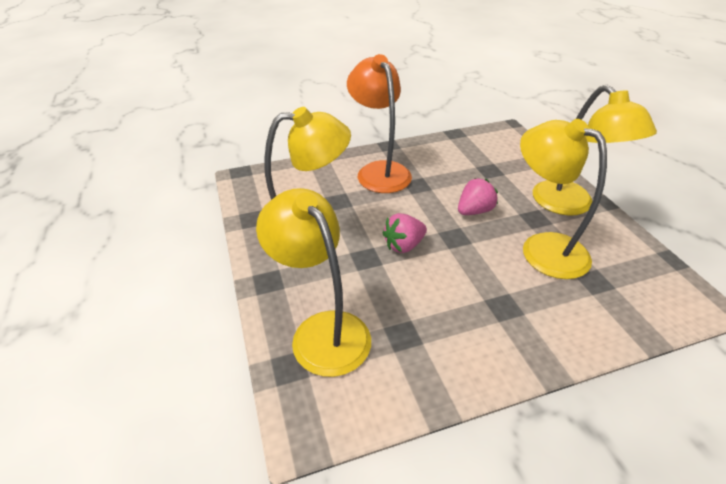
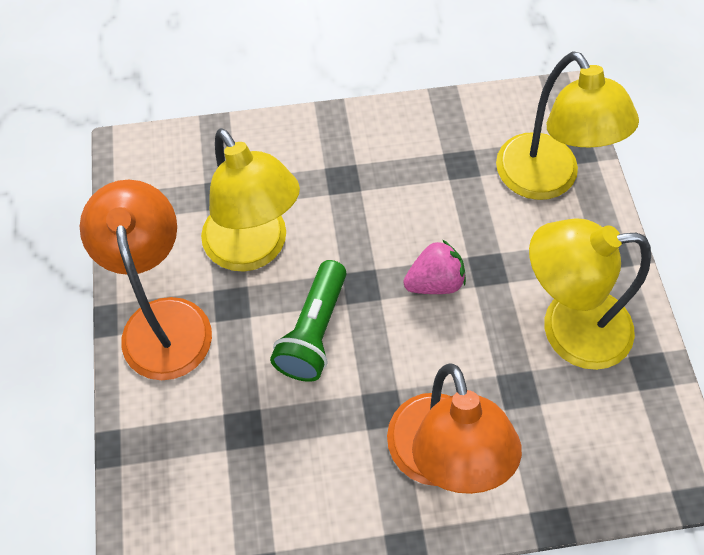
camera: 170 degrees left, 20 degrees up
(474, 211) = (313, 331): pink strawberry -> green flashlight
(571, 205) = (164, 320): yellow lamp -> orange lamp

